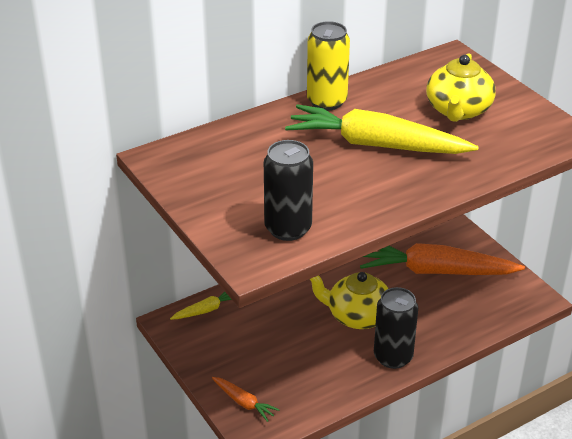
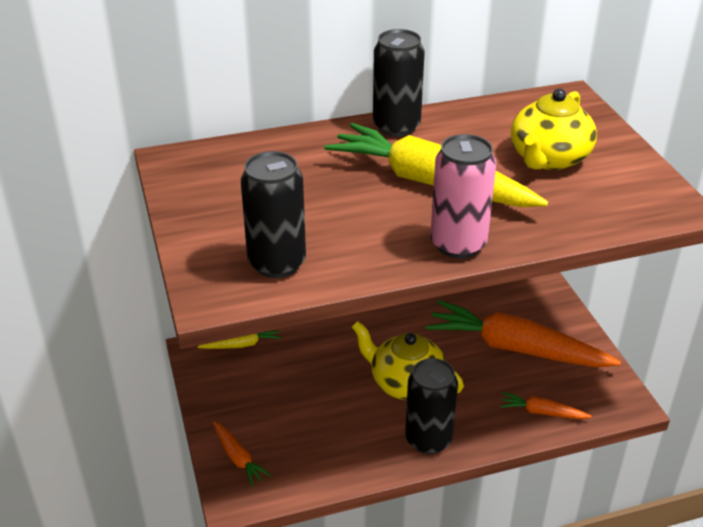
camera: 15 degrees right, 0 degrees up
(327, 101) = (396, 127): yellow can -> black can
(419, 190) = (458, 244): none -> pink can
(474, 318) = (542, 412): none -> orange carrot

